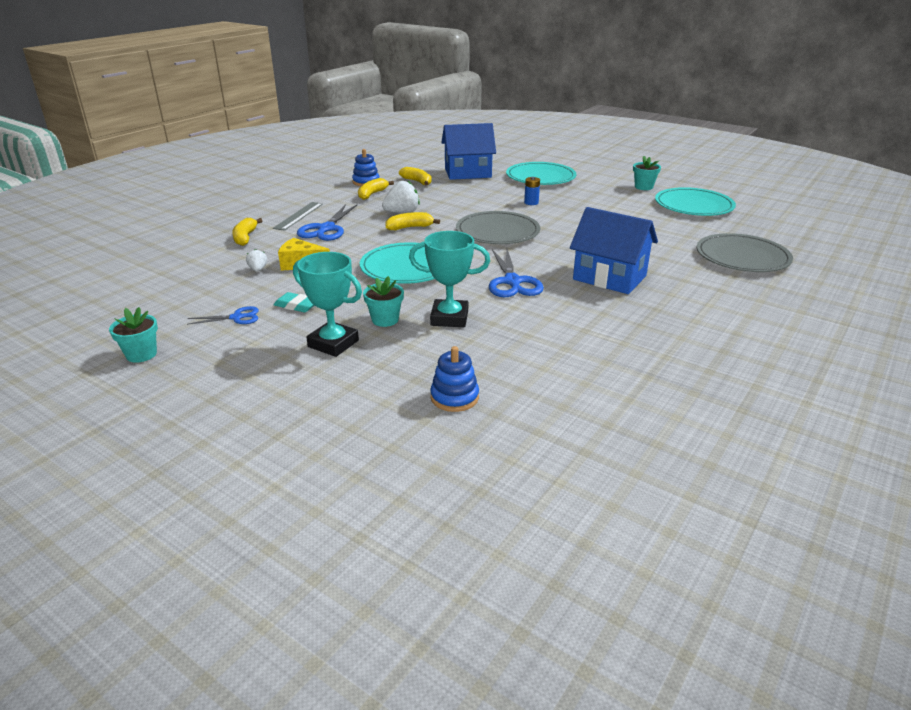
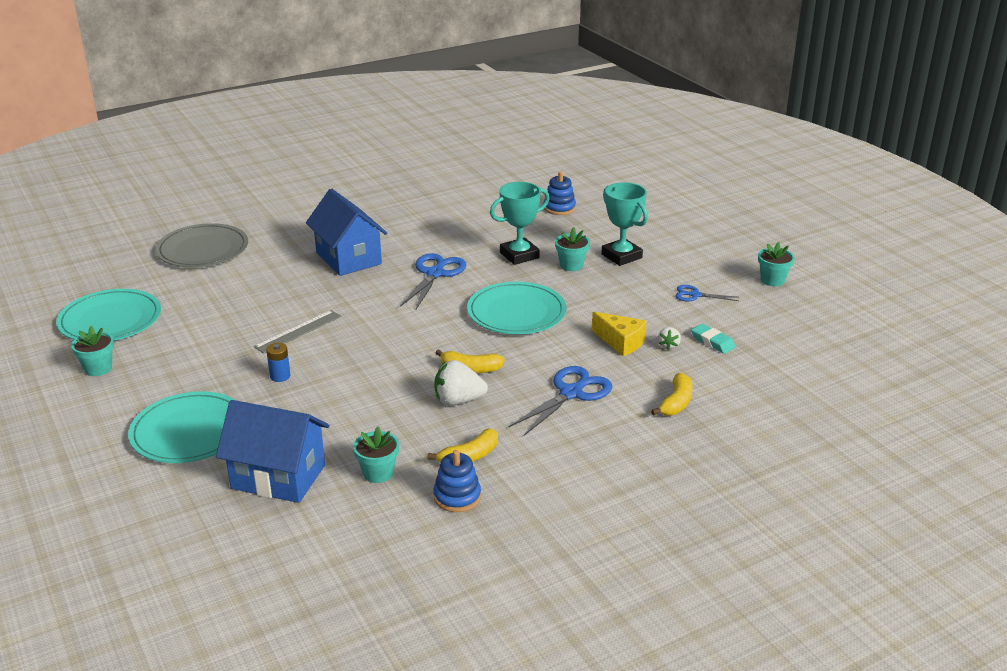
camera: 155 degrees left, 0 degrees up
(296, 305) = (640, 295): turquoise eraser -> turquoise eraser (712, 341)
(299, 216) = (597, 430): grey ruler -> grey ruler (298, 331)
(417, 182) = (378, 473): yellow banana -> turquoise flower pot
(449, 318) = (519, 255): turquoise trophy -> turquoise trophy turned 60 degrees counterclockwise
(497, 232) = (379, 336): grey plate -> none

